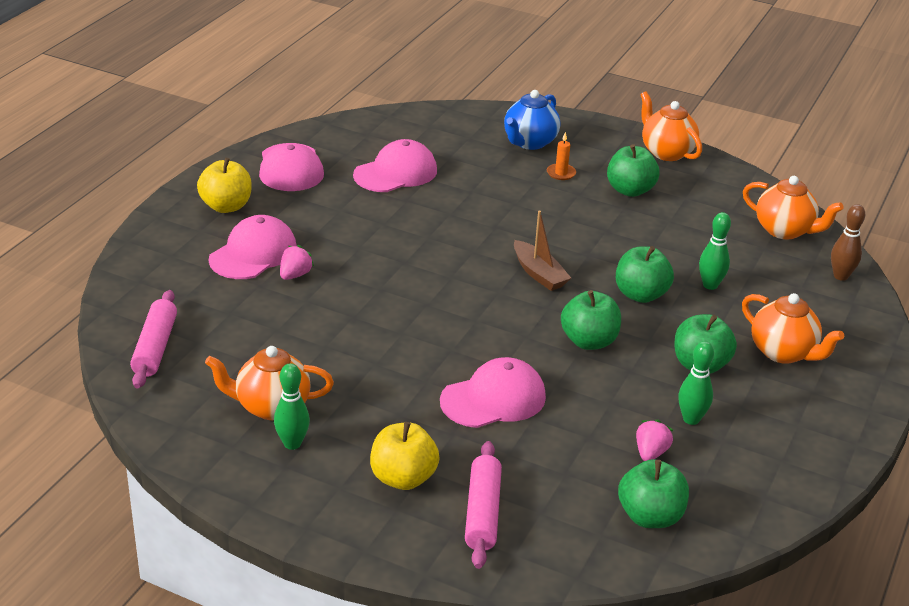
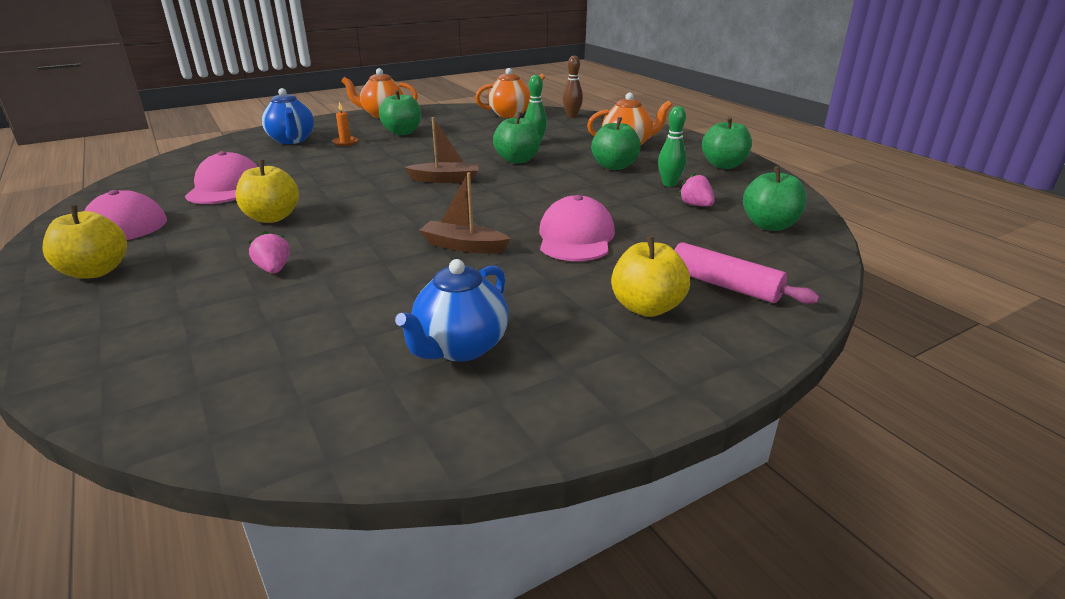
camera: 55 degrees left, 5 degrees down
(155, 347) = (243, 397): pink rolling pin -> none
(253, 253) = (199, 280): pink cap -> none
(271, 407) = (460, 347): orange teapot -> blue teapot
(292, 443) = (535, 353): green bowling pin -> none
(368, 227) = (272, 217): none -> yellow apple
(415, 344) = (463, 246): none -> brown boat
(589, 341) = (547, 187): green apple -> green apple (723, 165)

